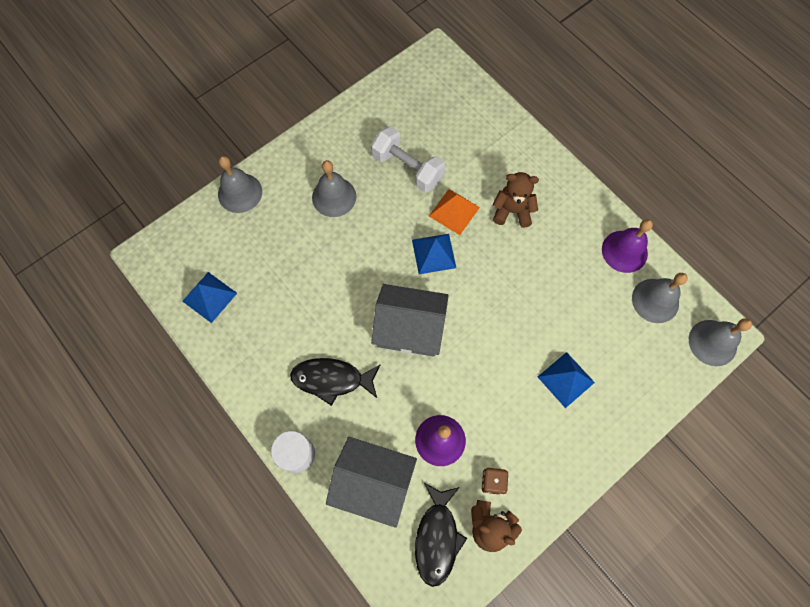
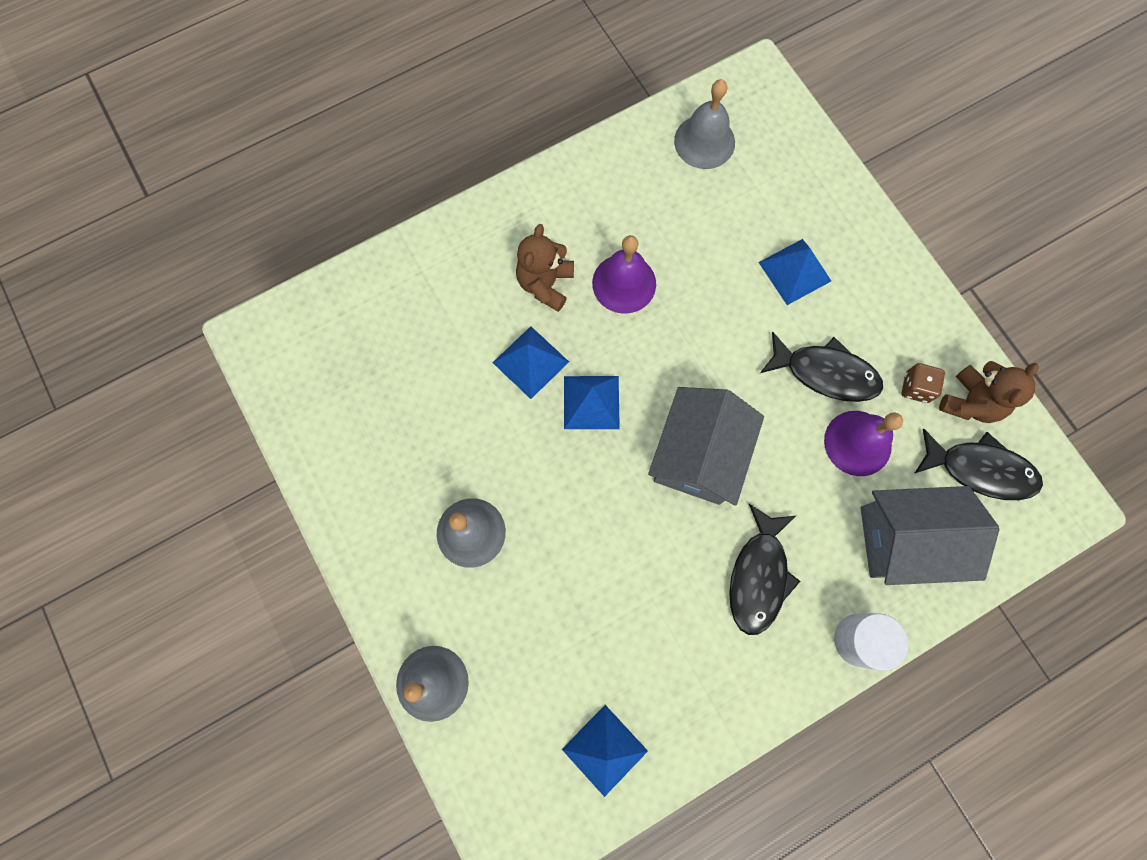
camera: 80 degrees left, 5 degrees up
(373, 483) = (906, 540): grey house -> grey house turned 60 degrees clockwise
(407, 168) = (445, 414): white dumbbell -> none
(454, 211) = (531, 362): orange pyramid -> blue pyramid
(489, 411) = (825, 373): none -> black fish
(624, 251) = (631, 159): purple bell -> purple bell (624, 283)
(712, 342) = (768, 94): grey bell -> none

